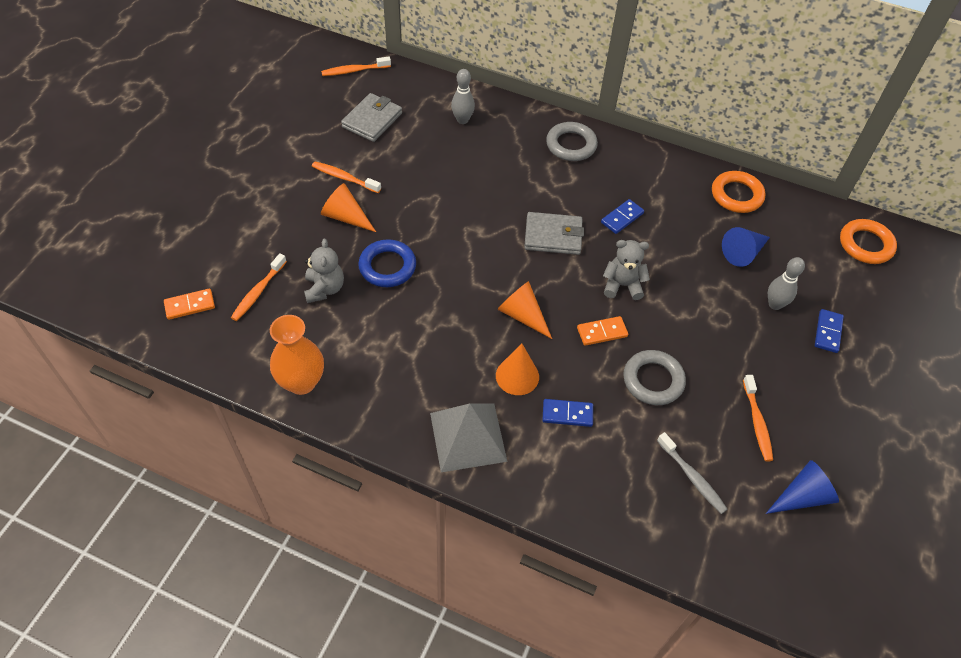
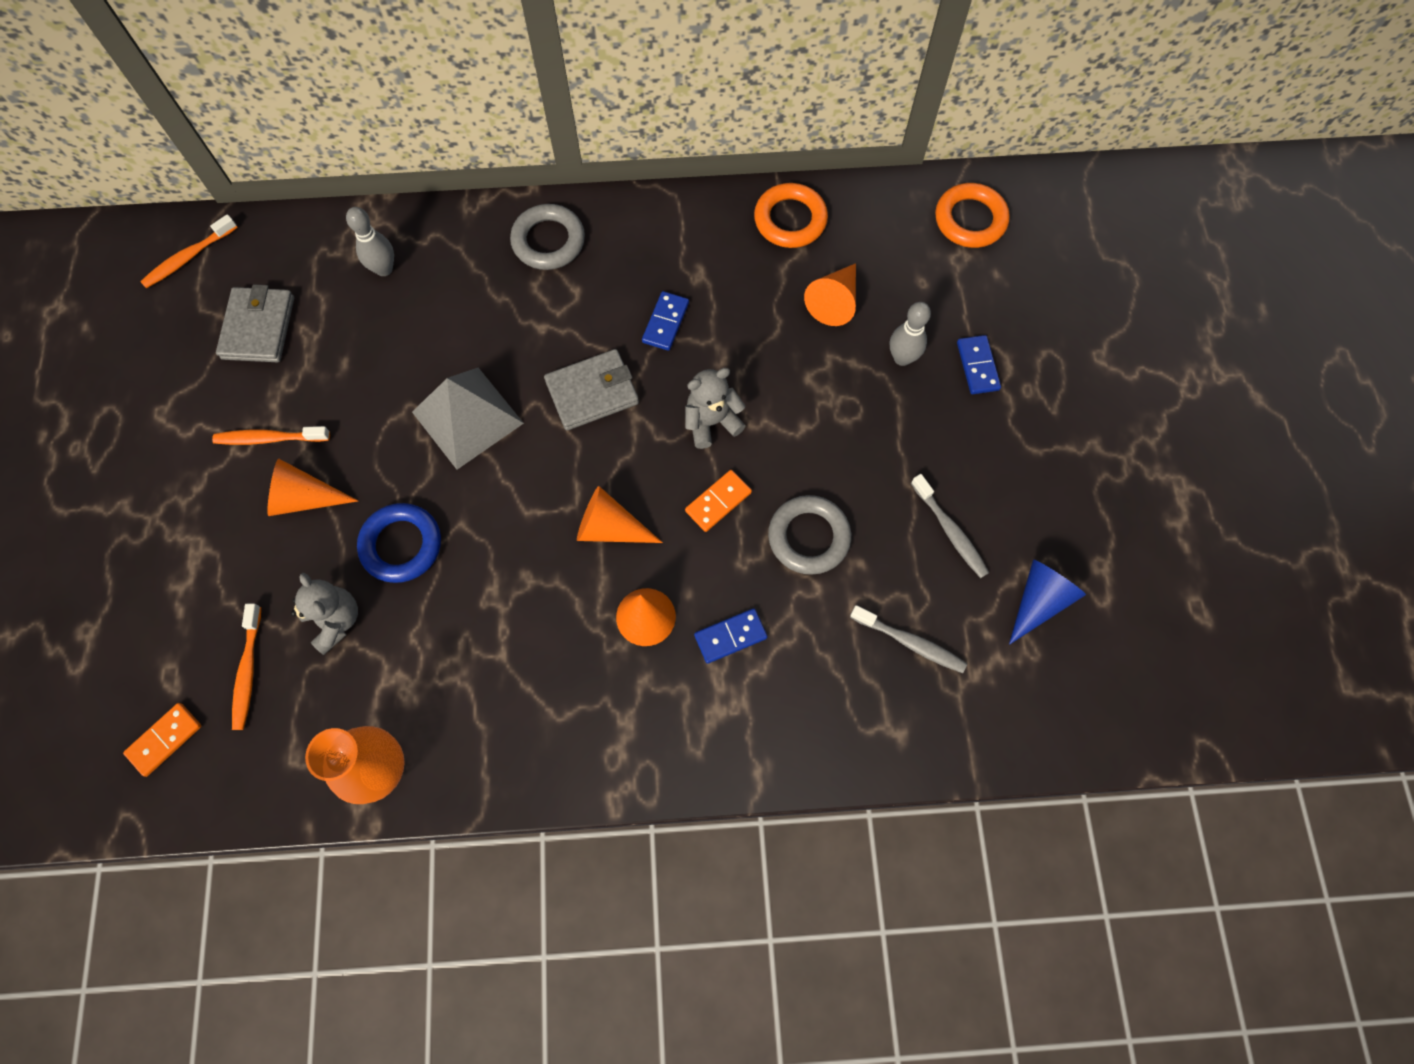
camera: 25 degrees left, 15 degrees up
(468, 437) = (627, 731): grey pyramid -> grey pyramid (467, 417)
(743, 252) = (834, 301): blue cone -> orange cone
(757, 422) = (950, 531): orange toothbrush -> grey toothbrush

